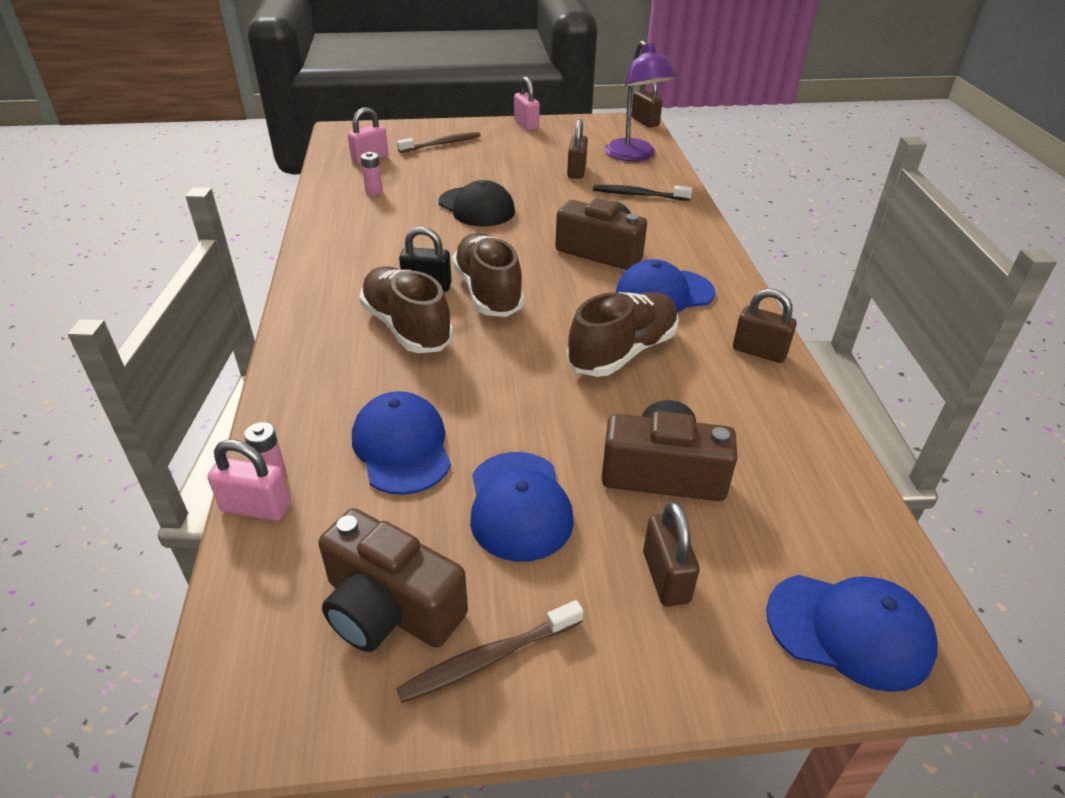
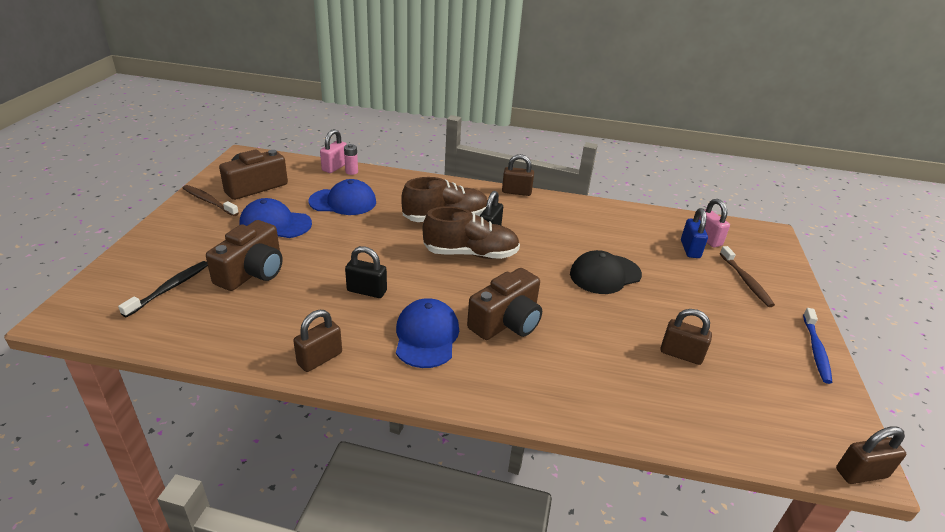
camera: 105 degrees right, 5 degrees down
(374, 191) = (642, 232): pink battery -> none
(397, 167) = (690, 249): none -> blue padlock
(488, 659) = (209, 201): brown toothbrush -> brown toothbrush turned 45 degrees counterclockwise
(526, 124) = (816, 350): pink padlock -> blue toothbrush
(622, 352) = (367, 291): brown shoe -> black padlock
(634, 156) = (729, 417): purple lamp -> none
(638, 195) = (617, 384): black toothbrush -> black toothbrush (170, 288)
(666, 577) = (193, 251): brown padlock -> brown padlock (516, 192)
(849, 630) = (105, 293): blue cap -> none

